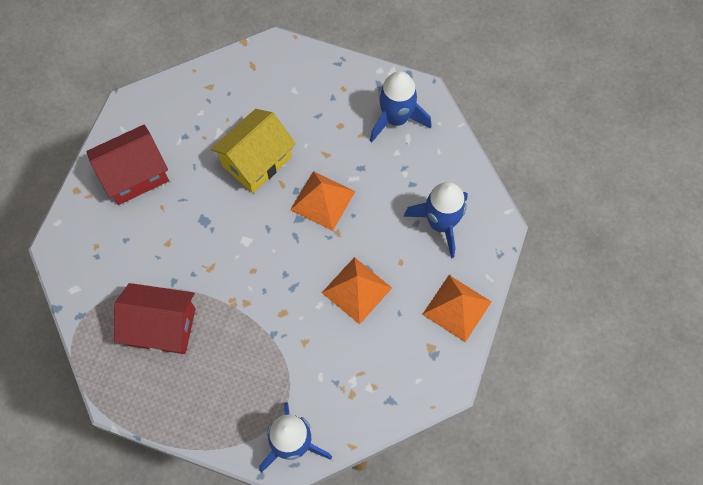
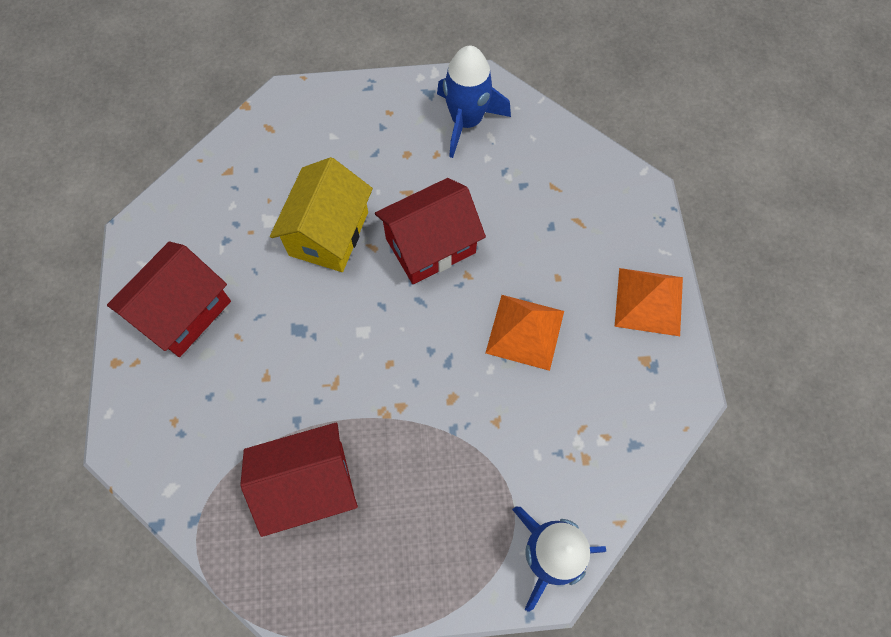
camera: 25 degrees left, 0 degrees up
(322, 200) = (430, 245): orange pyramid -> red house
(441, 223) = (578, 215): blue rocket -> none

